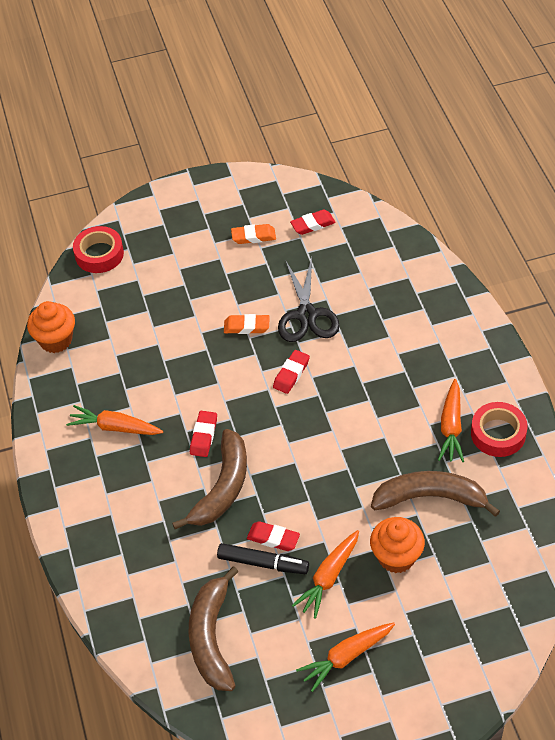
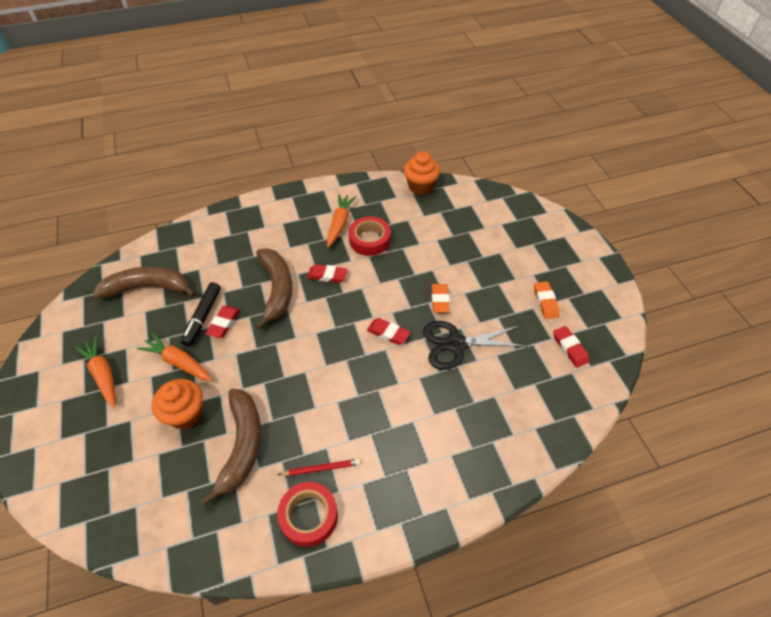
camera: 85 degrees right, 0 degrees up
(99, 254) = (508, 203): red tape -> red tape (369, 240)
(222, 488) = (277, 289): brown banana -> brown banana turned 120 degrees counterclockwise
(451, 427) = (321, 468): orange carrot -> red pencil

